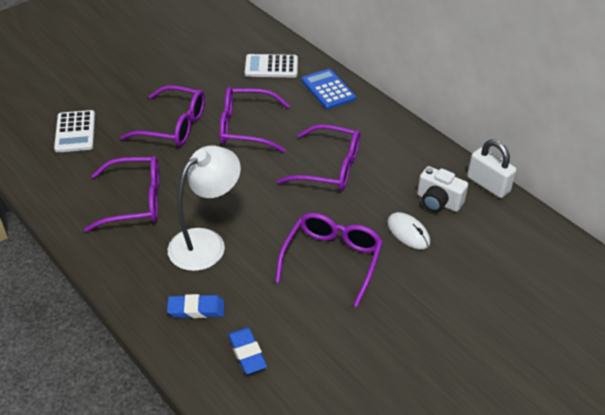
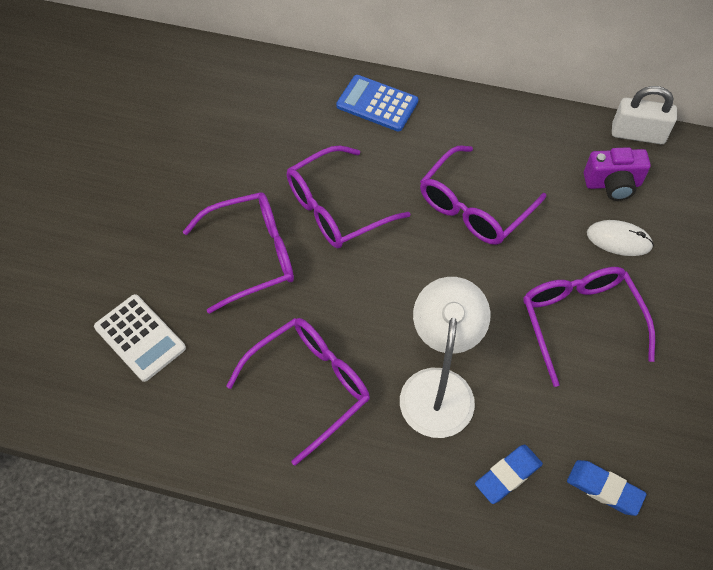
camera: 35 degrees left, 15 degrees up
(271, 67) = (285, 107): white calculator -> none
(330, 168) = (473, 207): purple glasses -> purple glasses turned 150 degrees clockwise
(438, 202) = (612, 184): white camera -> purple camera

